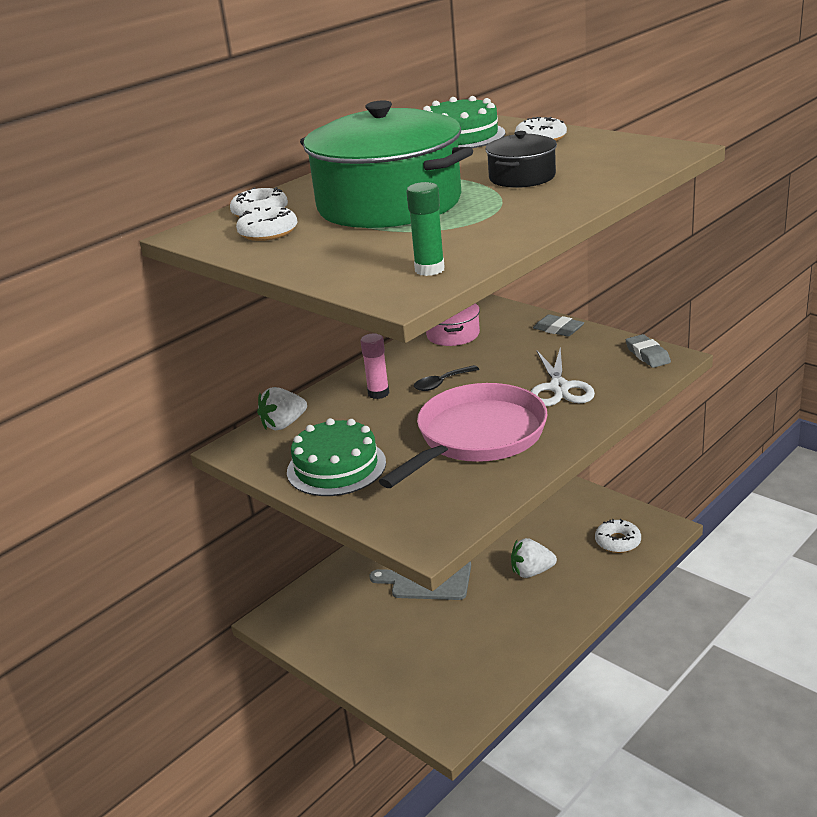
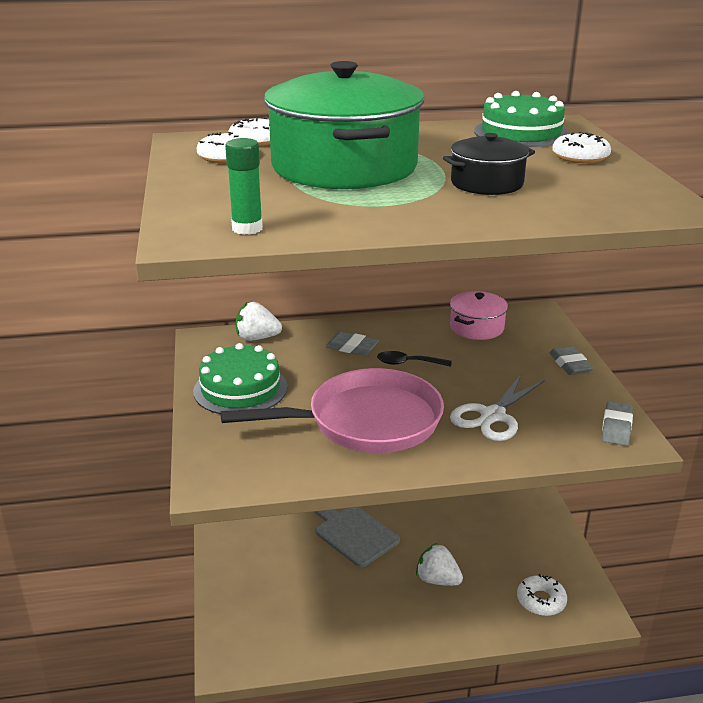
camera: 35 degrees right, 0 degrees up
(378, 393) = (352, 347): pink glue stick -> grey eraser

